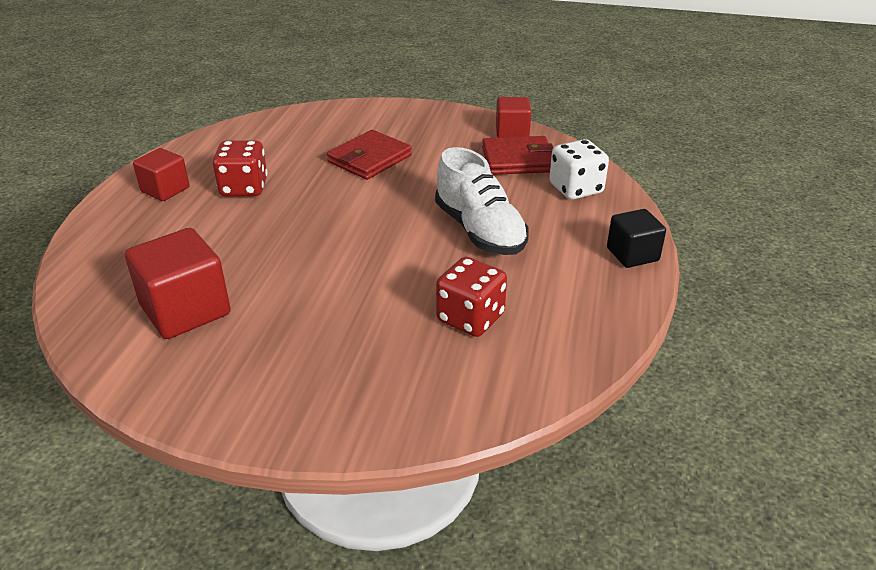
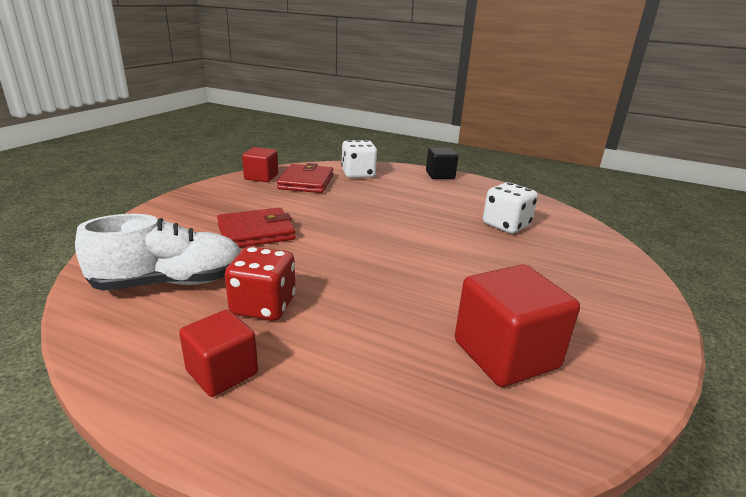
camera: 80 degrees left, 10 degrees down
(369, 159) = (256, 232): red wallet -> red wallet turned 75 degrees counterclockwise
(470, 318) = (506, 225): red dice -> white dice
(479, 230) = (400, 208): white shoe -> white shoe (170, 282)

